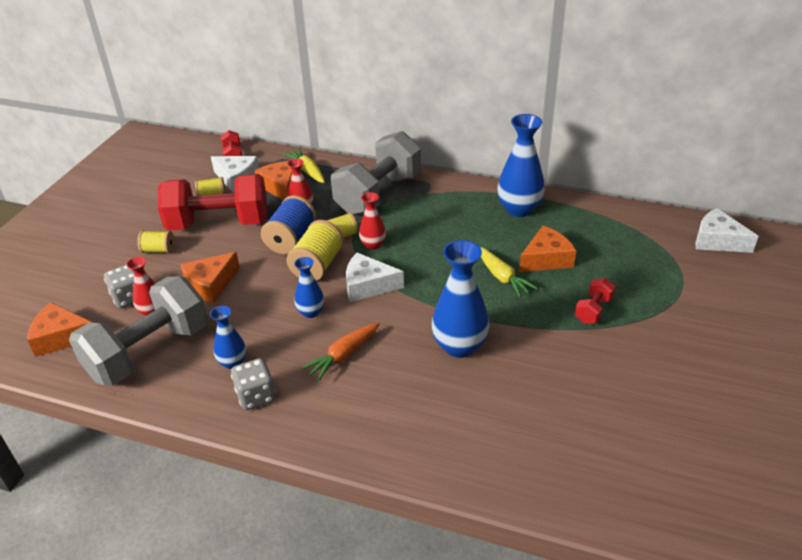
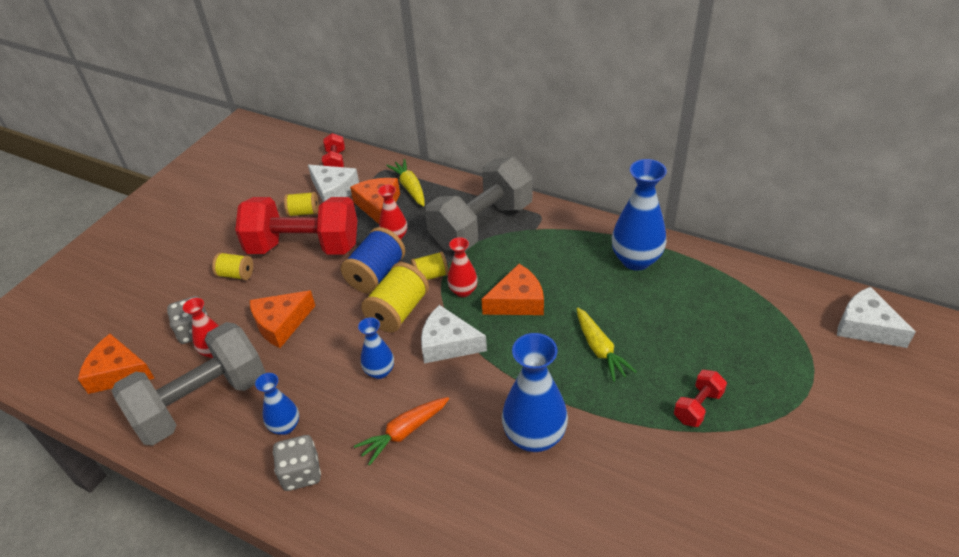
camera: 10 degrees right, 5 degrees up
(546, 259) = (655, 330): orange cheese -> orange cheese (517, 301)

